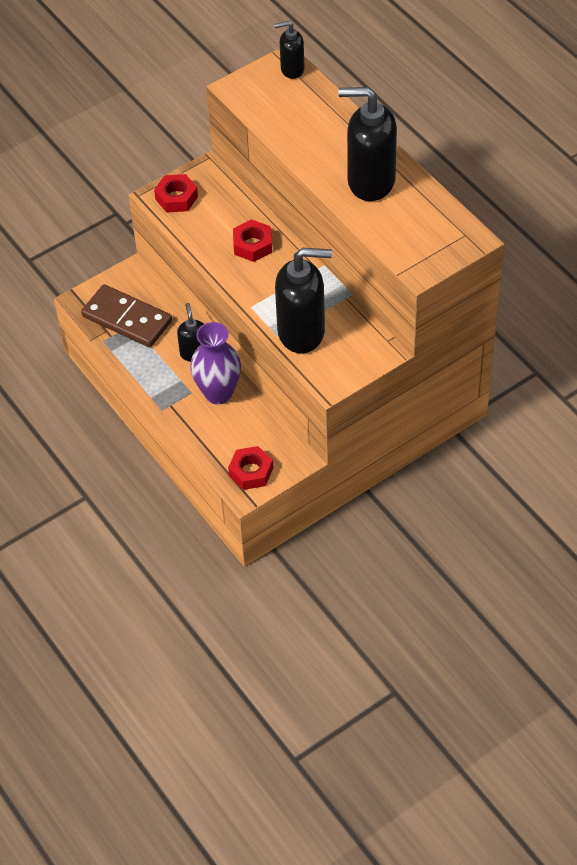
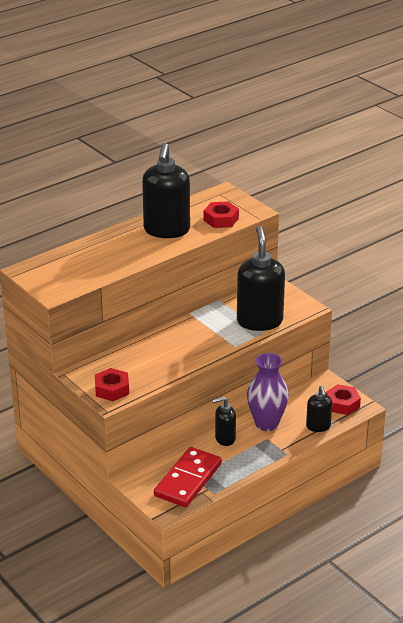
camera: 95 degrees left, 20 degrees down
(127, 319) = (188, 480): brown domino -> red domino
(252, 245) = (168, 347): red nut -> red nut (221, 219)
(292, 69) = (35, 266): black soap dispenser -> black soap dispenser (318, 426)

